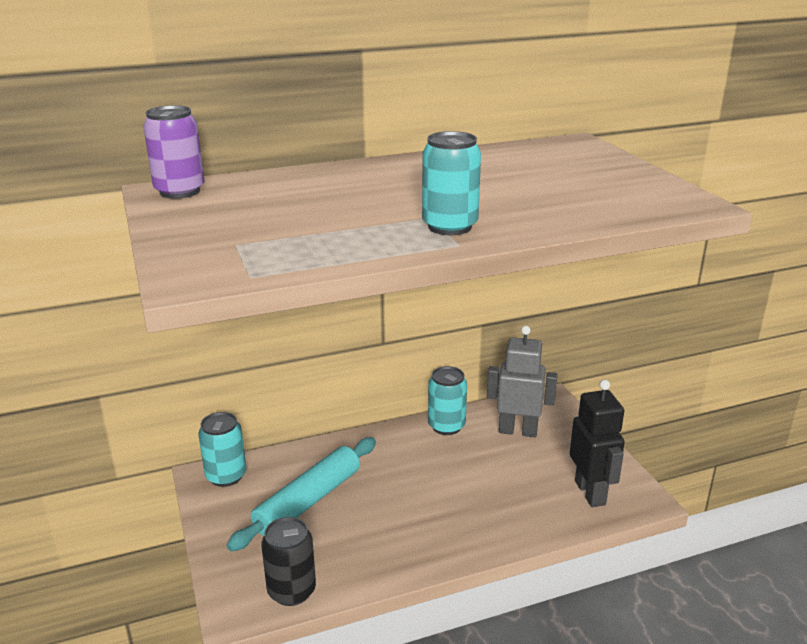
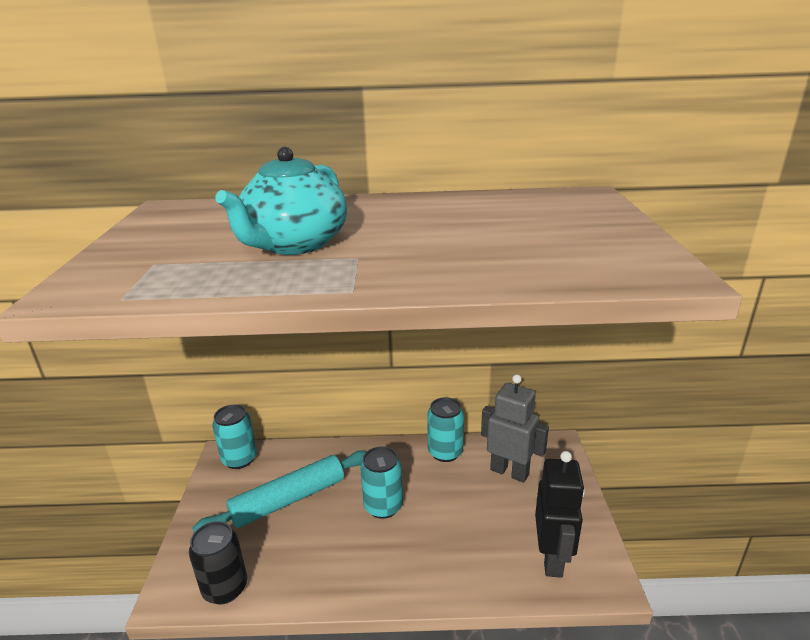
camera: 20 degrees right, 0 degrees up
(180, 191) = (177, 210): purple can -> none
(356, 212) = (294, 244): none -> turquoise teapot
(449, 226) = (365, 270): turquoise can -> turquoise can (383, 506)

